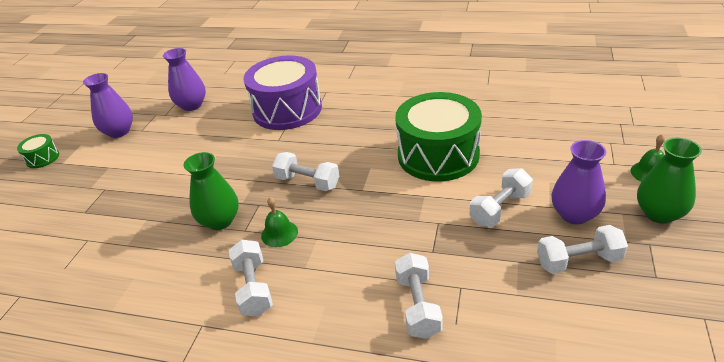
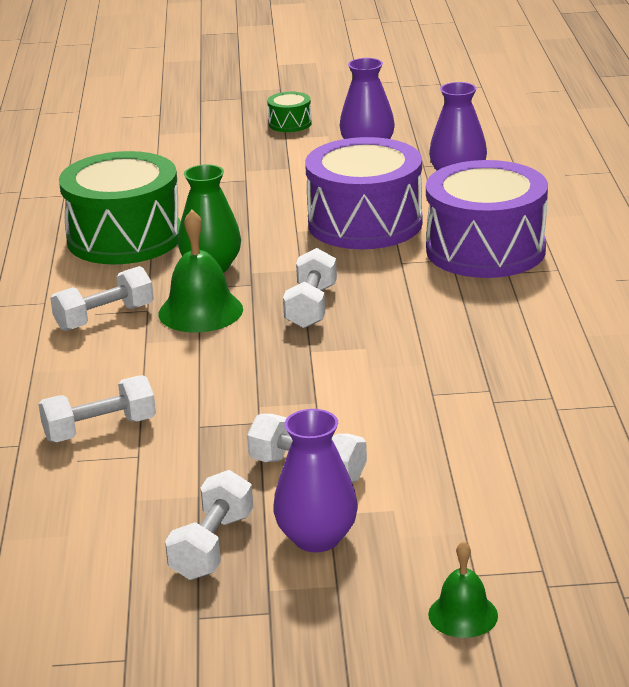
camera: 70 degrees right, 10 degrees down
(218, 146) = (365, 223): none -> purple drum
(279, 233) = (200, 311): green bell -> green bell, size x1.66
(438, 155) = (422, 399): green drum -> green drum (124, 238)
(578, 261) = (212, 546): white dumbbell -> white dumbbell turned 45 degrees clockwise
(659, 213) = (348, 623): green vase -> none

